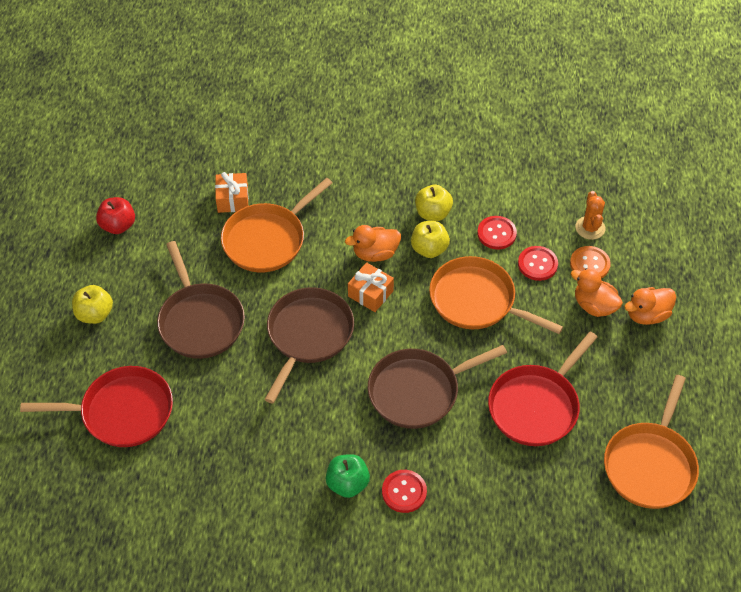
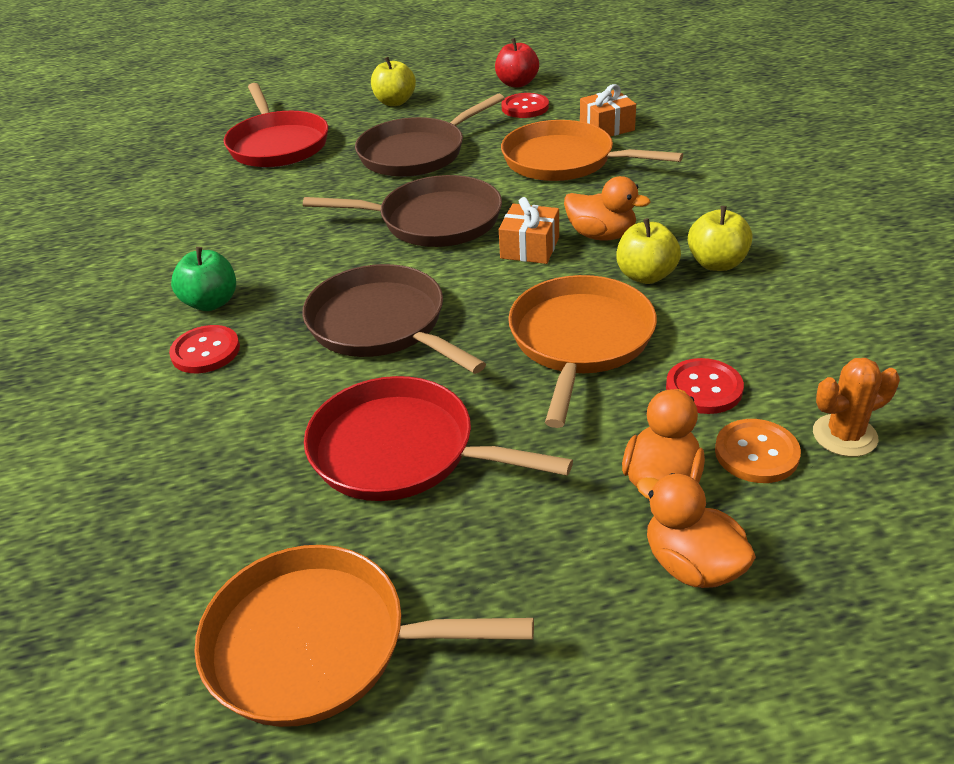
camera: 75 degrees right, 15 degrees down
(375, 253) = (601, 235): orange duck -> orange duck turned 150 degrees clockwise
(496, 233) = (731, 330): red button -> red button (525, 107)

